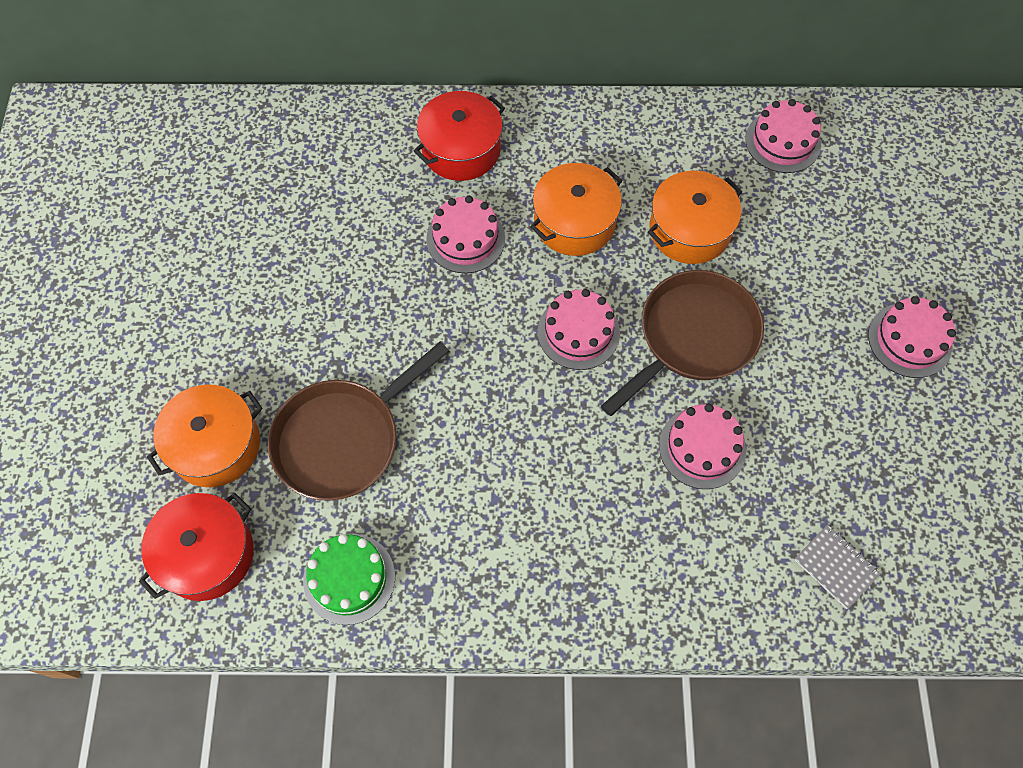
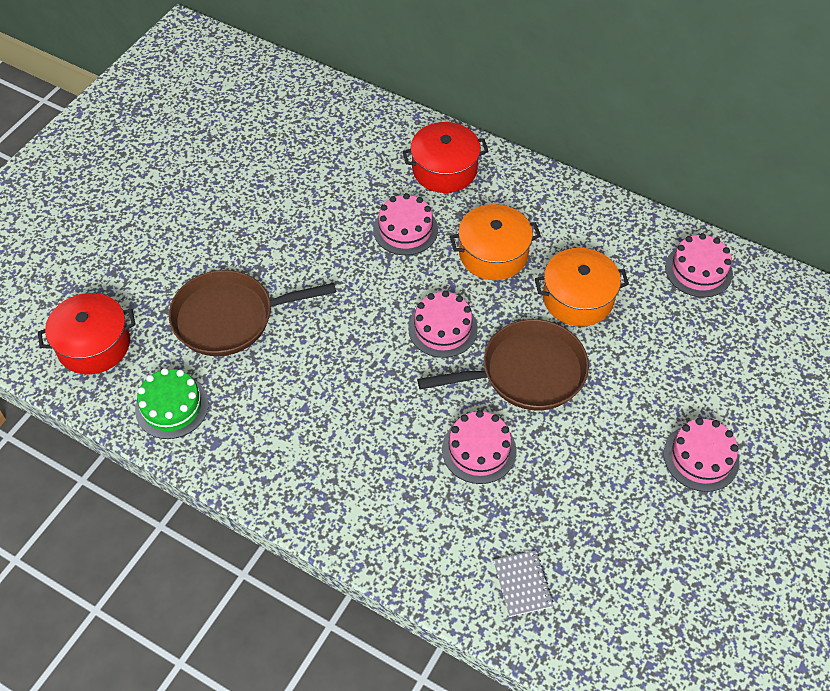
camera: 30 degrees right, 10 degrees down
(215, 445) = (146, 281): orange pot -> none

